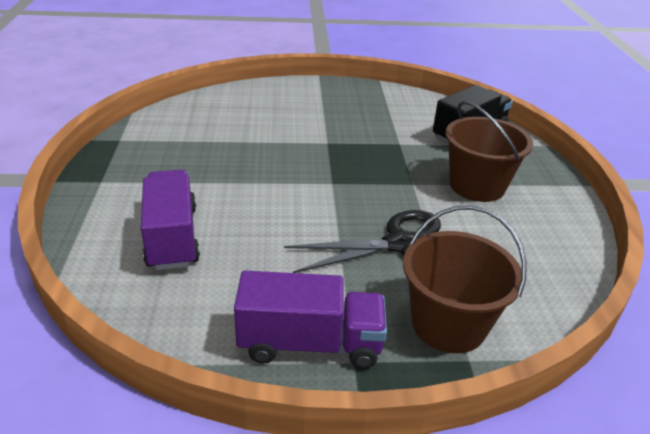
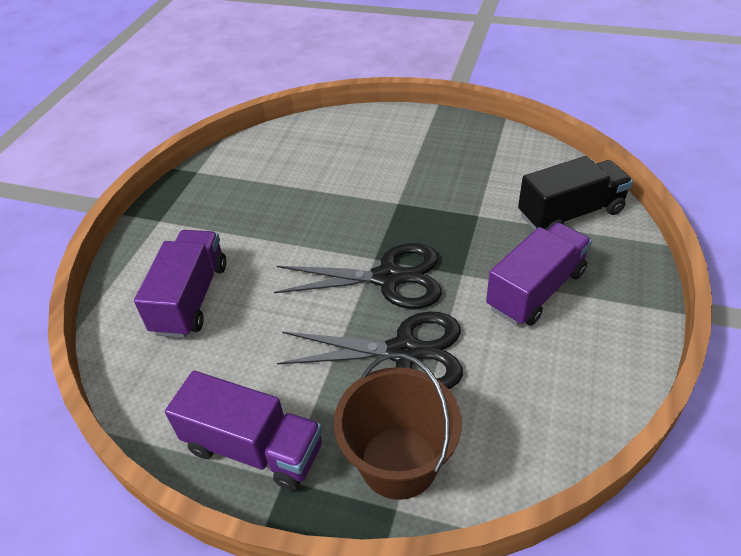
camera: 25 degrees right, 10 degrees up
(353, 195) = (388, 278): none -> black scissors
(477, 186) = (535, 290): brown bucket -> purple truck

